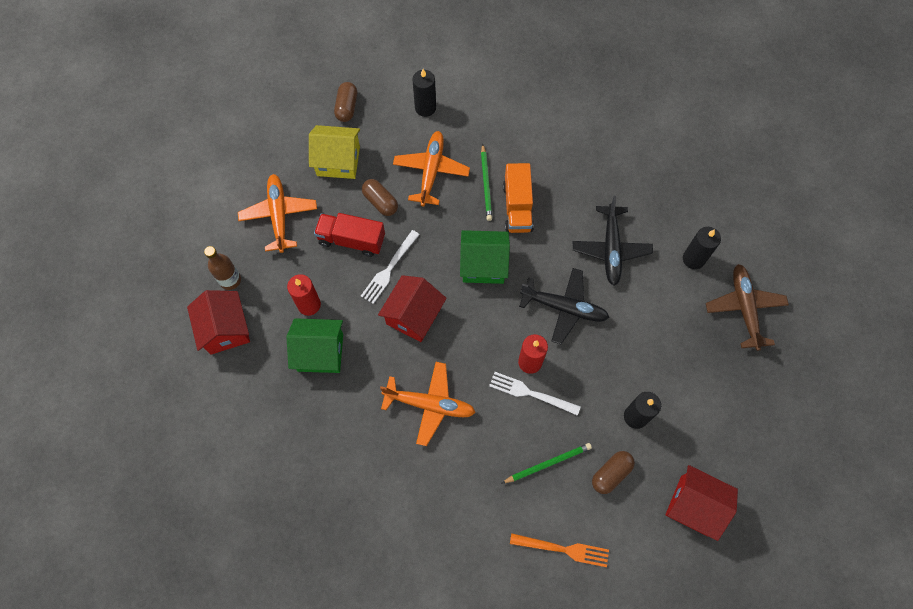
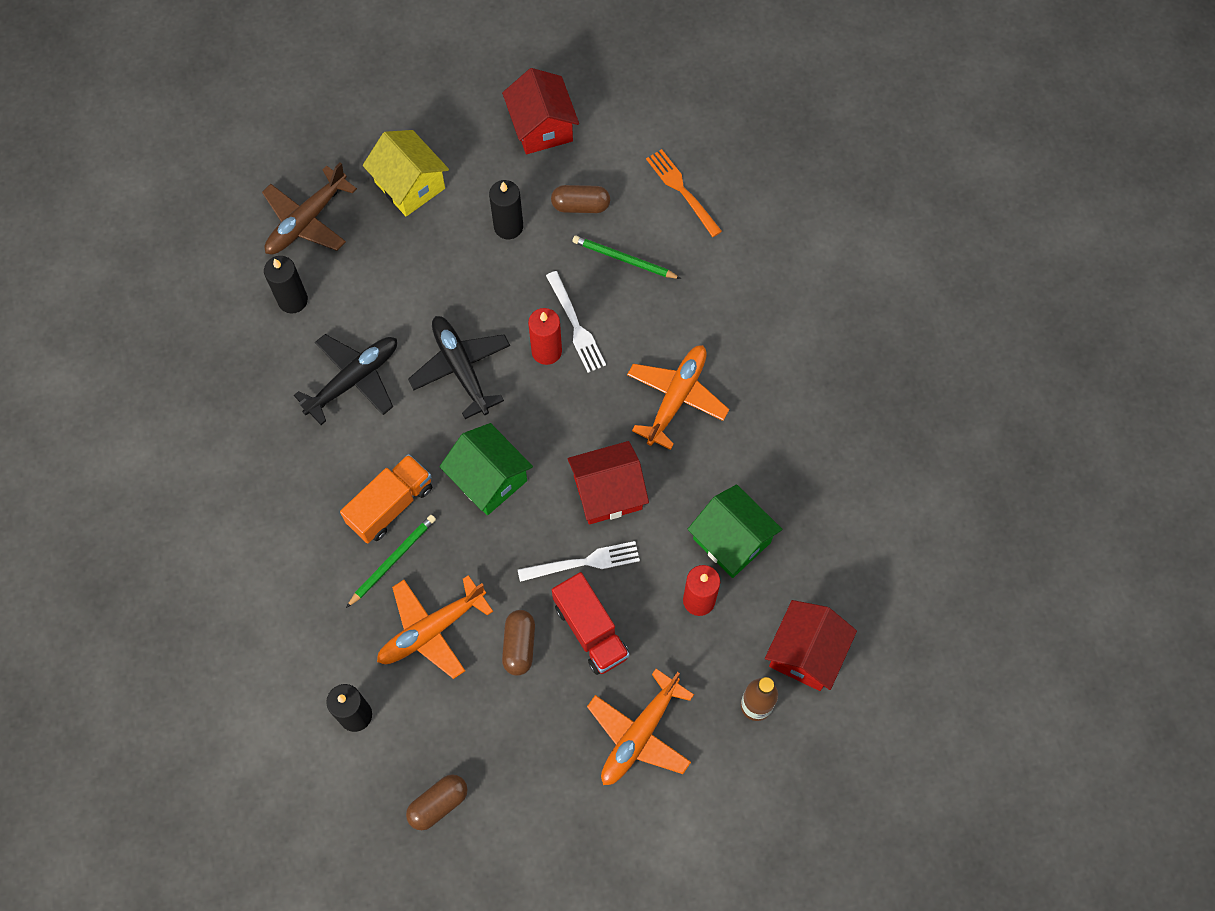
camera: 135 degrees left, 0 degrees up
(338, 161) = (515, 741): yellow house -> yellow house (410, 185)
(429, 404) = (676, 398): orange plane -> orange plane turned 60 degrees clockwise

